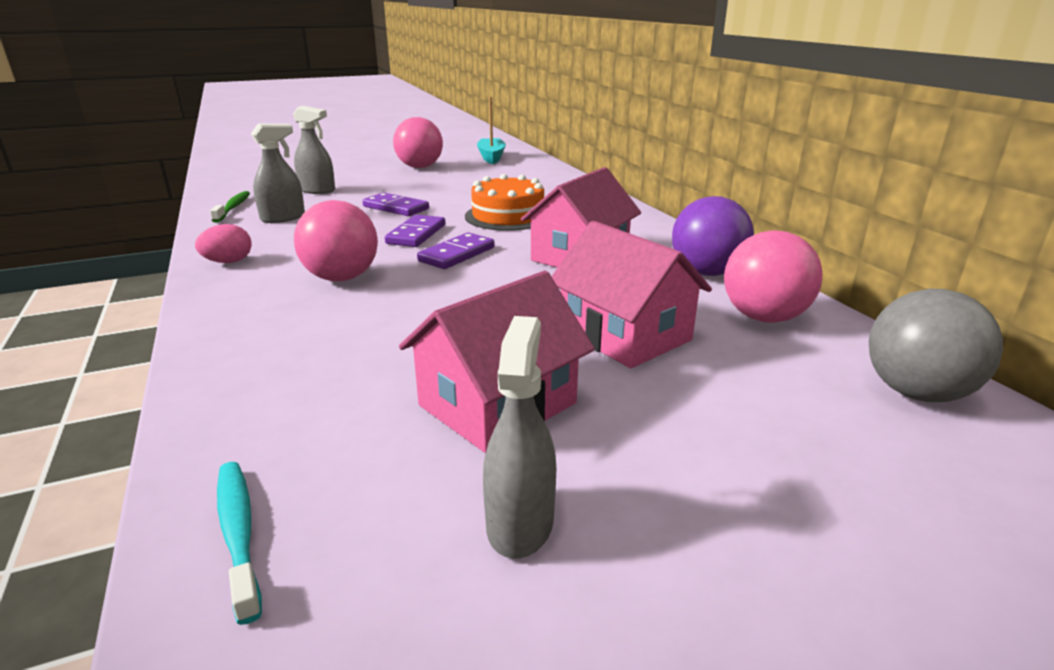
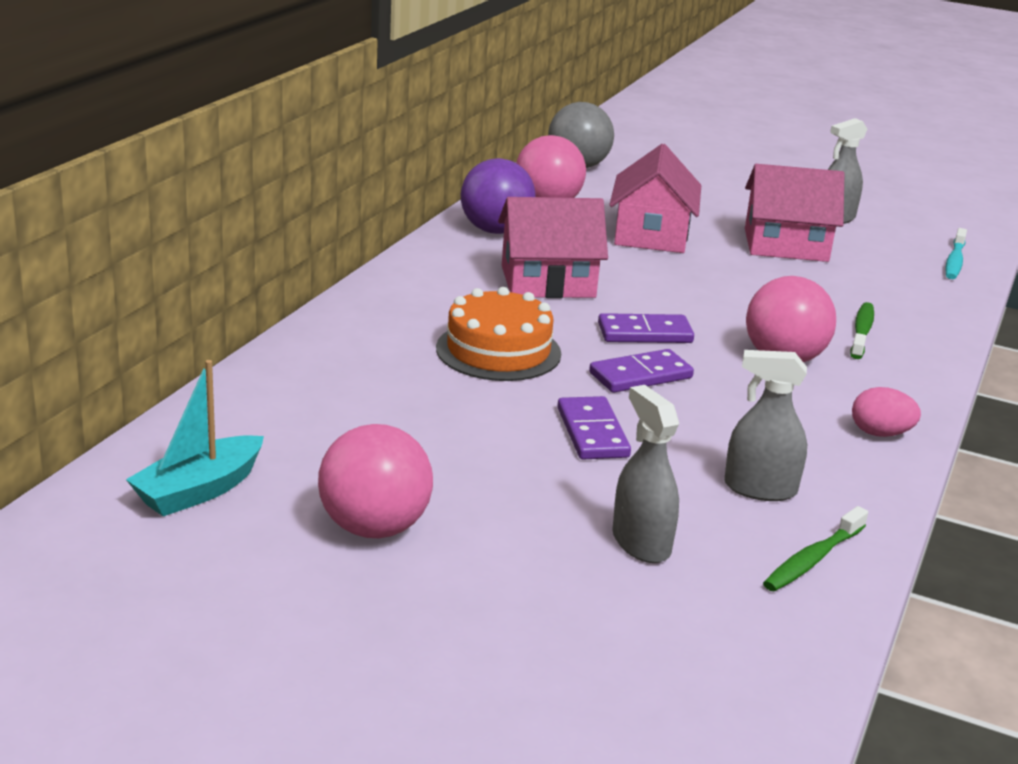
camera: 135 degrees left, 0 degrees up
(298, 329) = (862, 331): none -> green toothbrush

